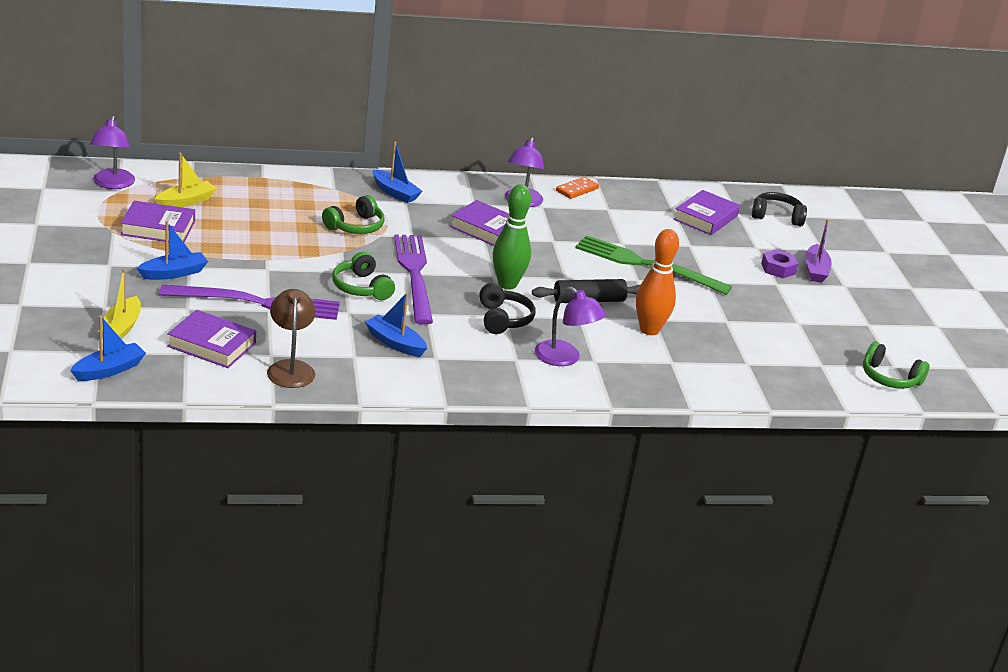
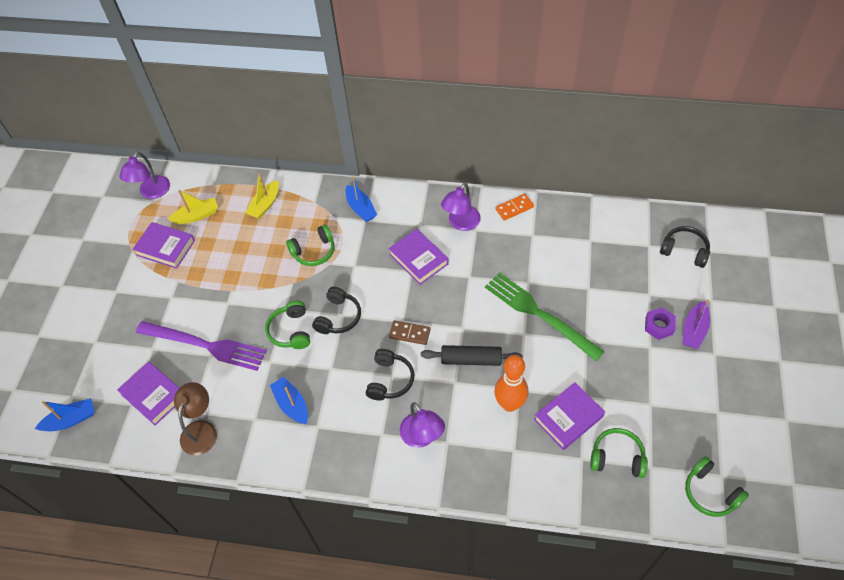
camera: 25 degrees right, 25 degrees up
(121, 328) = (97, 369): yellow boat -> yellow boat (265, 205)
(173, 273) = (157, 304): blue boat -> none
(414, 275) = (338, 317): purple fork -> black headphones
(507, 284) = (409, 333): green bowling pin -> brown domino
(705, 217) = (616, 250): purple book -> purple book (568, 418)
(784, 360) = (617, 457): none -> green headphones

